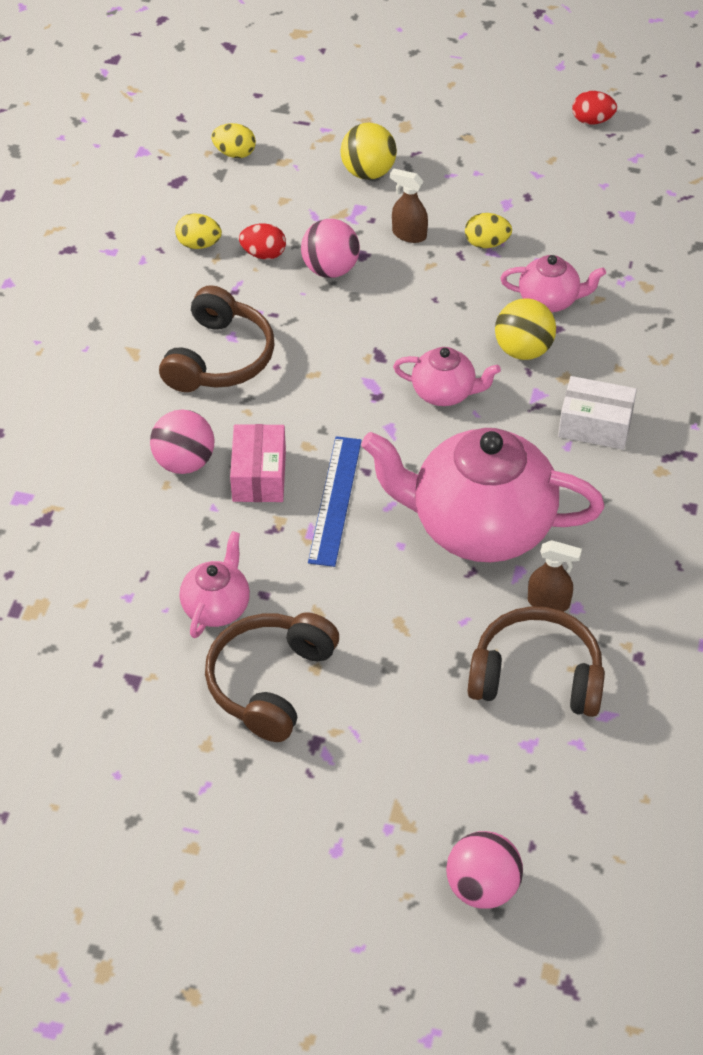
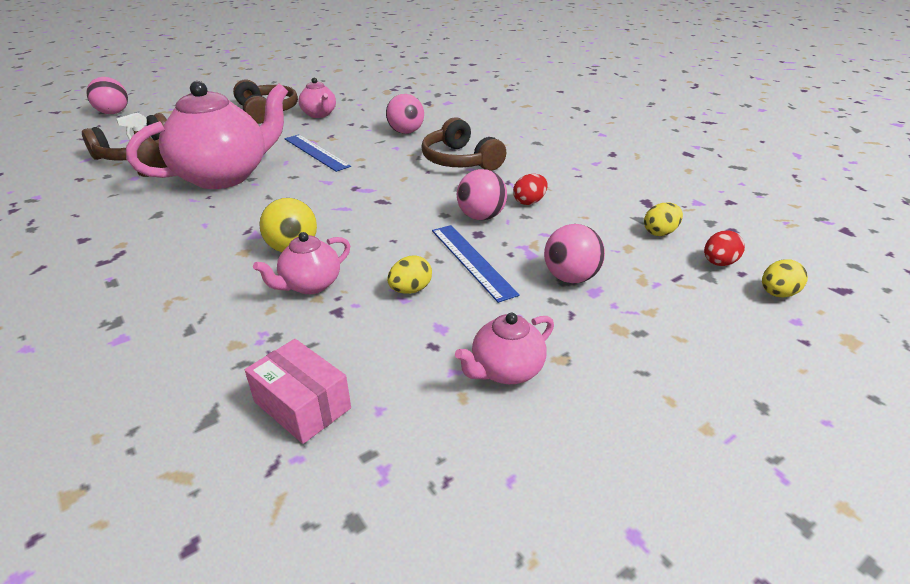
camera: 130 degrees right, 15 degrees down
(199, 244) = (567, 187): yellow egg -> yellow egg (777, 294)
(259, 475) = (365, 143): pink box -> pink box (302, 405)
(368, 172) = (570, 277): yellow ball -> pink ball
(409, 234) = (472, 261): brown spray bottle -> blue ruler
(444, 393) = (317, 206): pink teapot -> pink teapot (505, 370)
(592, 121) = (488, 481): red egg -> red egg (718, 263)
(595, 425) = (193, 241): white box -> none

